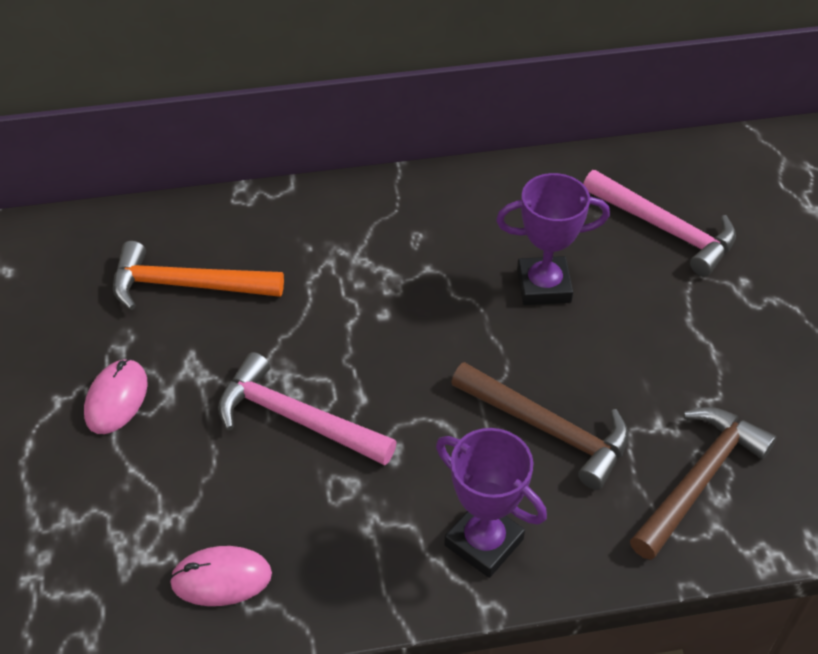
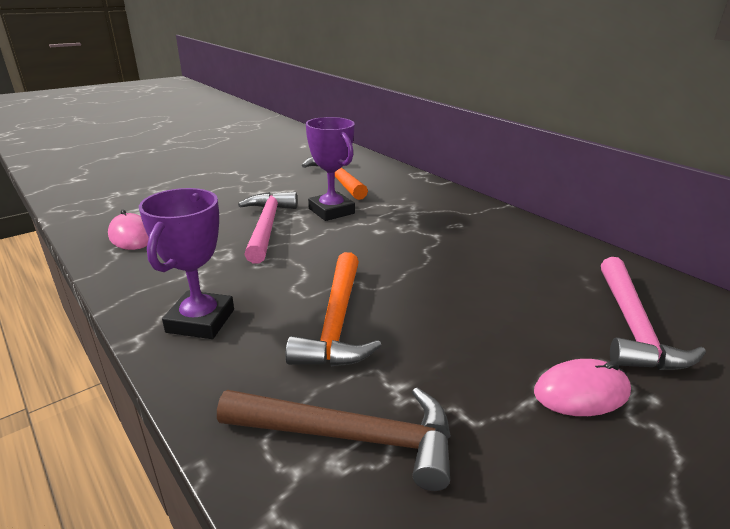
camera: 60 degrees right, 20 degrees down
(116, 399) = (244, 182): pink mouse -> pink mouse (581, 392)
(543, 286) = (480, 281): purple trophy -> purple trophy (331, 211)
(548, 429) = (336, 322): brown hammer -> orange hammer

